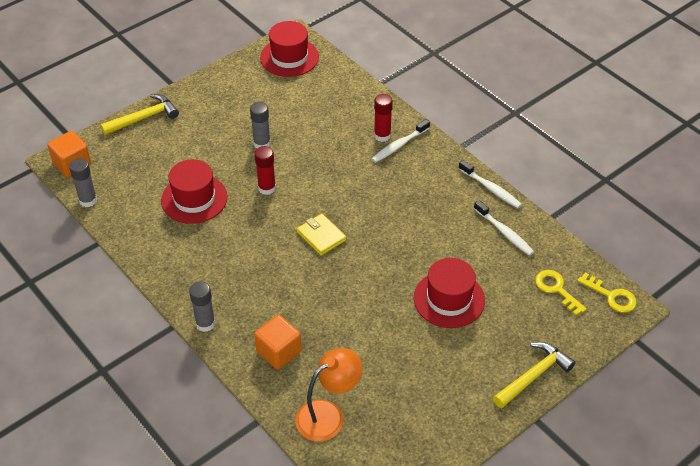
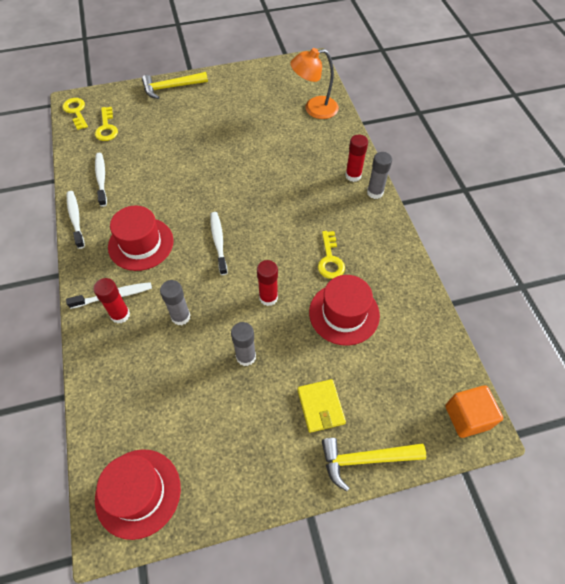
camera: 155 degrees left, 10 degrees up
(88, 200) = (455, 355): grey glue stick -> grey glue stick (181, 317)
(225, 238) = (330, 259): none -> yellow key
(238, 335) = (353, 175): none -> red glue stick
(279, 352) = (328, 155): orange cube -> none
(321, 236) = (246, 230): yellow wallet -> yellow wallet (320, 406)
(341, 216) = (218, 242): none -> white toothbrush
(449, 299) = (184, 147): red hat -> red hat (141, 244)

